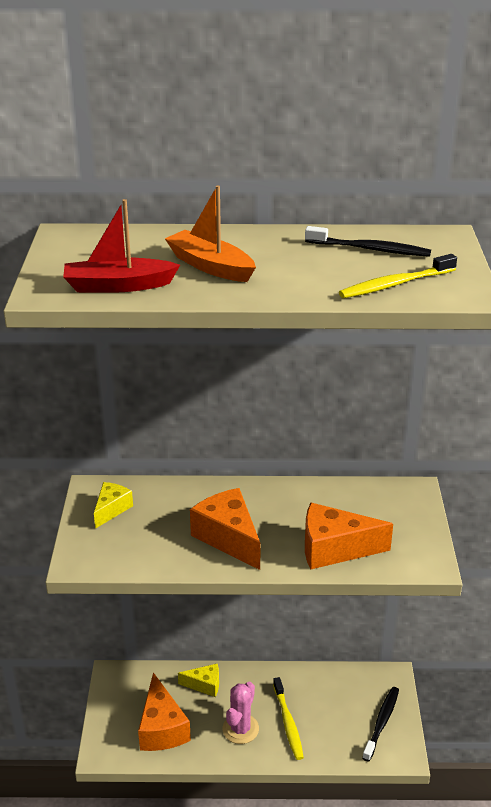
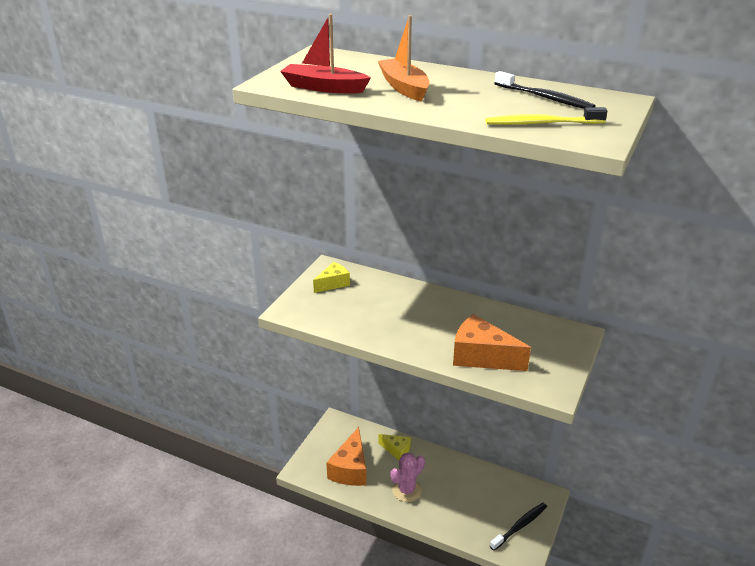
camera: 25 degrees right, 0 degrees up
(228, 538) = (404, 326): orange cheese -> none
(288, 723) = (445, 499): yellow toothbrush -> none

